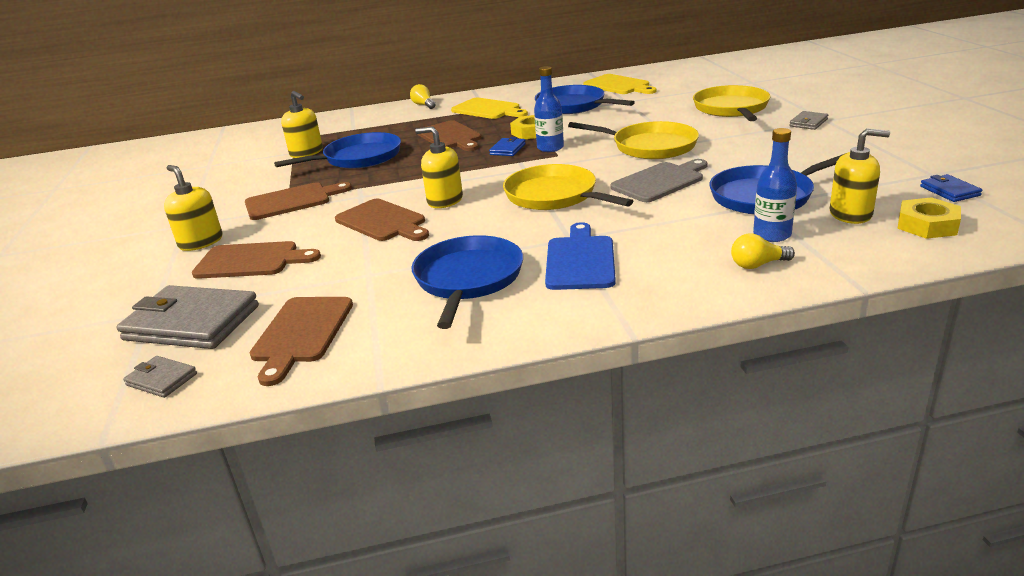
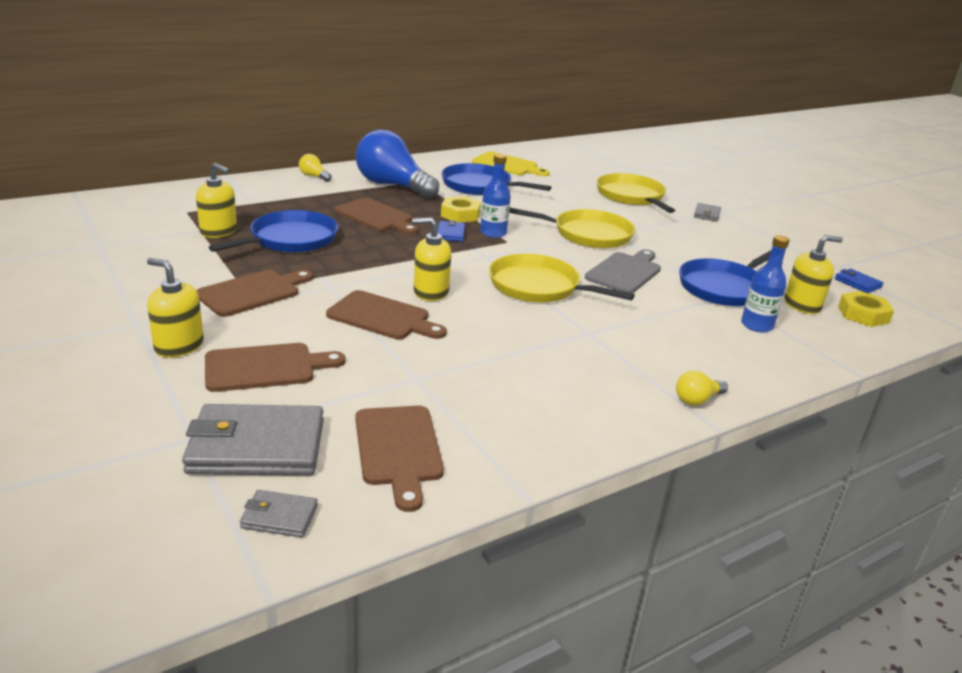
camera: 25 degrees left, 0 degrees up
(468, 279) = (525, 379): blue pan -> none
(488, 109) = (392, 186): yellow cutting board -> blue light bulb
(580, 260) = (615, 355): blue cutting board -> none
(757, 265) = (766, 355): yellow light bulb -> yellow light bulb (697, 400)

